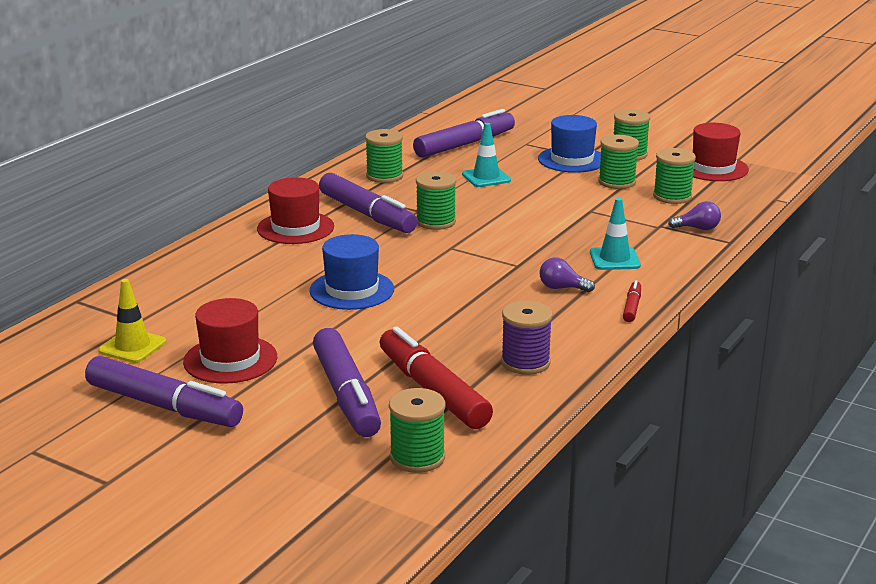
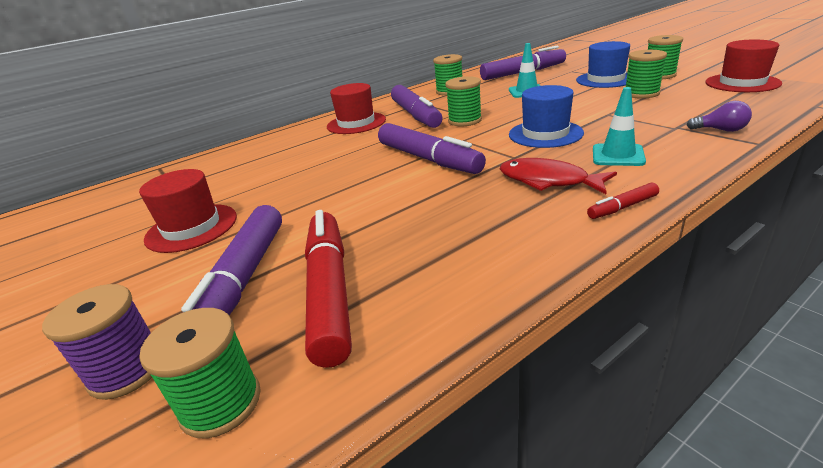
camera: 25 degrees right, 5 degrees up
(132, 346) = (142, 207): yellow traffic cone -> none
(164, 406) = (84, 271): purple marker -> purple marker (428, 159)
(352, 290) = (351, 171): blue hat -> blue hat (545, 134)
(525, 362) = (459, 266): purple spool -> purple spool (127, 370)
(562, 288) = (548, 181): purple light bulb -> red fish
(632, 307) = (622, 207): red marker -> red marker turned 150 degrees counterclockwise
(672, 196) = (695, 104): green spool -> none

